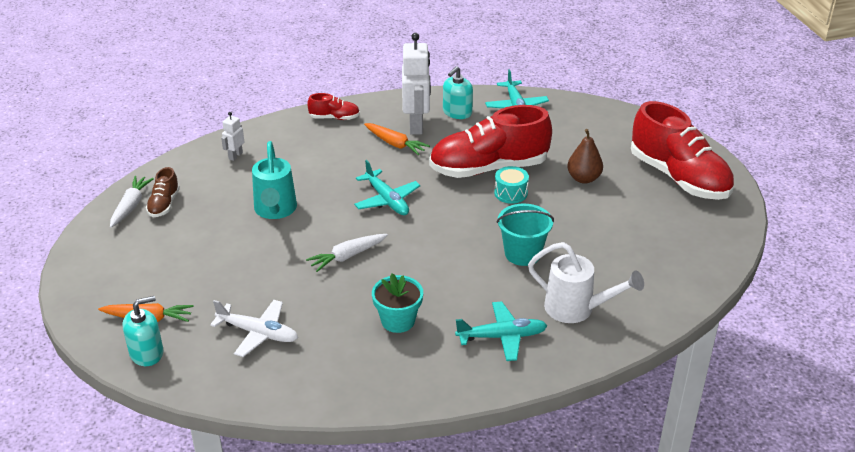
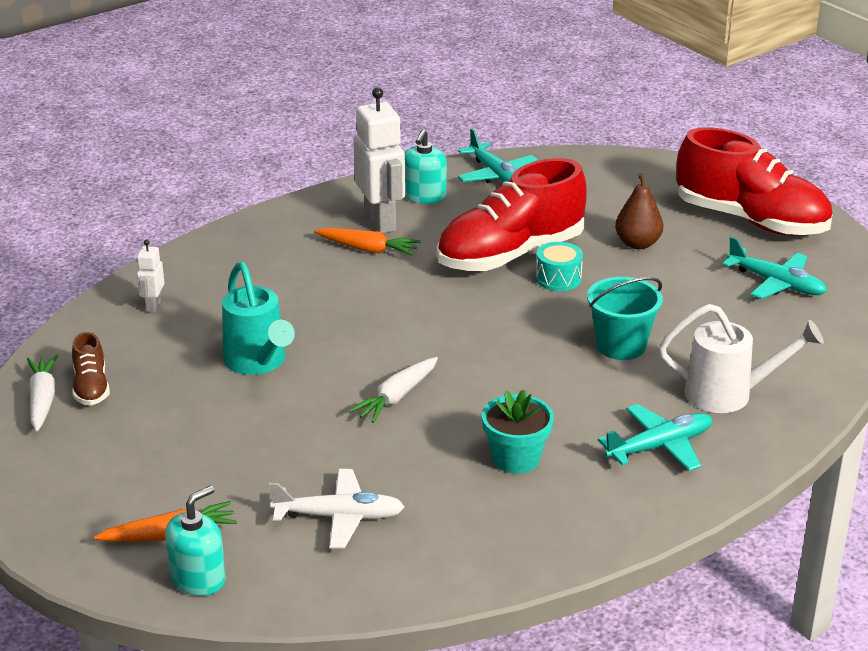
camera: 20 degrees left, 5 degrees down
(334, 118) = (262, 233): red shoe -> none
(387, 200) = (402, 318): turquoise plane -> turquoise plane (775, 283)

